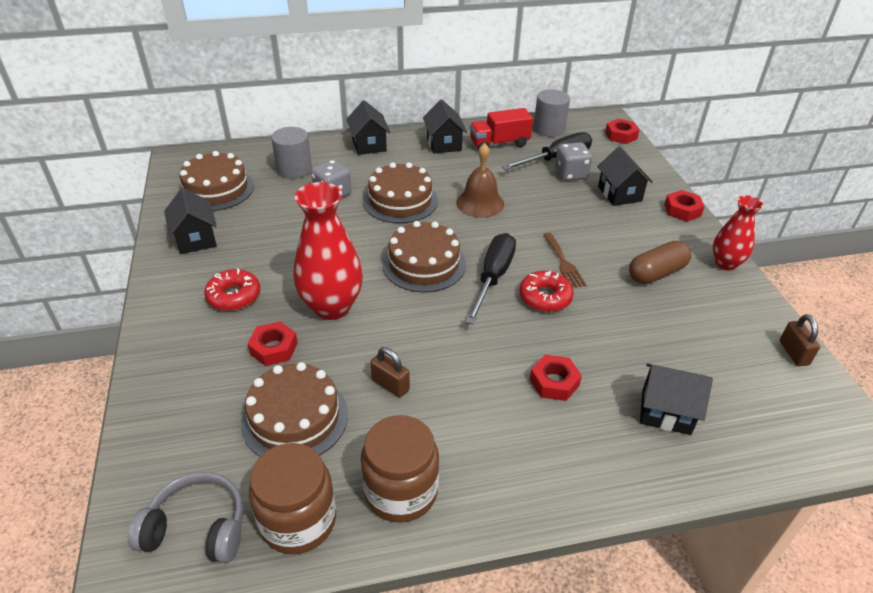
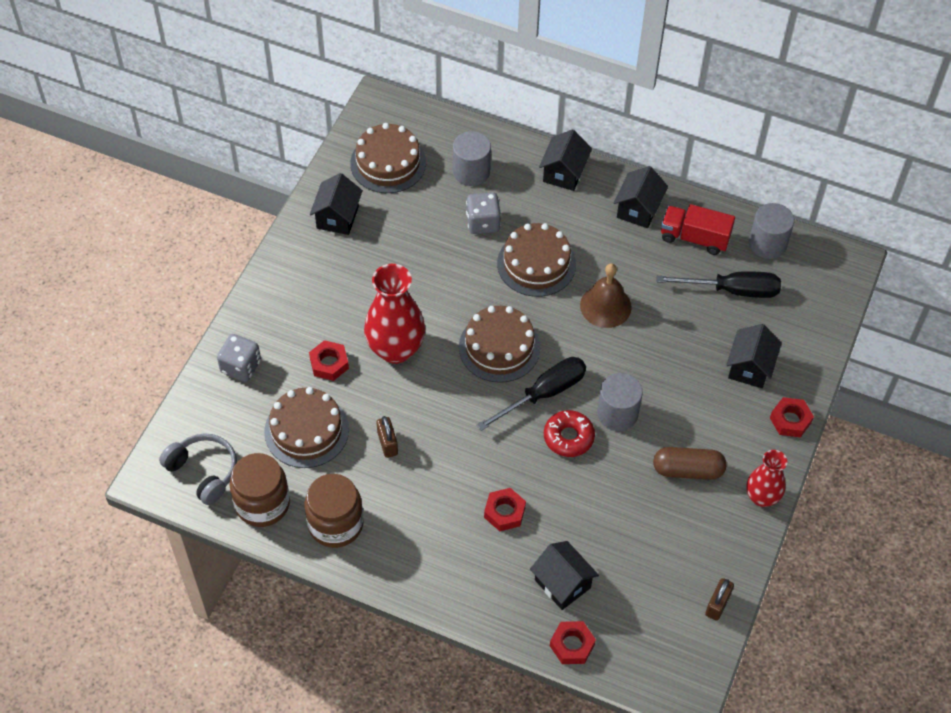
camera: 35 degrees right, 15 degrees up
(234, 296) = (331, 296): red donut -> none
(563, 263) = (617, 413): brown fork -> grey cylinder
(571, 174) = (727, 317): grey dice -> grey dice (241, 367)
(621, 135) = (836, 293): red nut -> red nut (572, 645)

